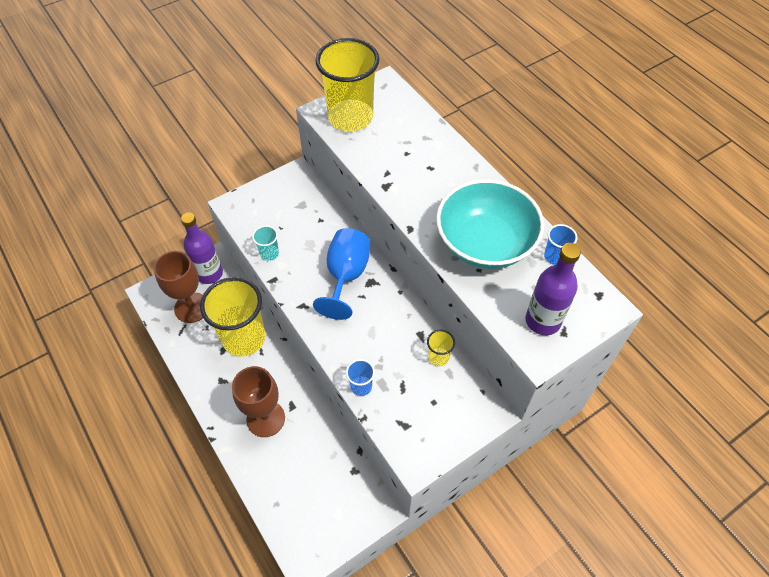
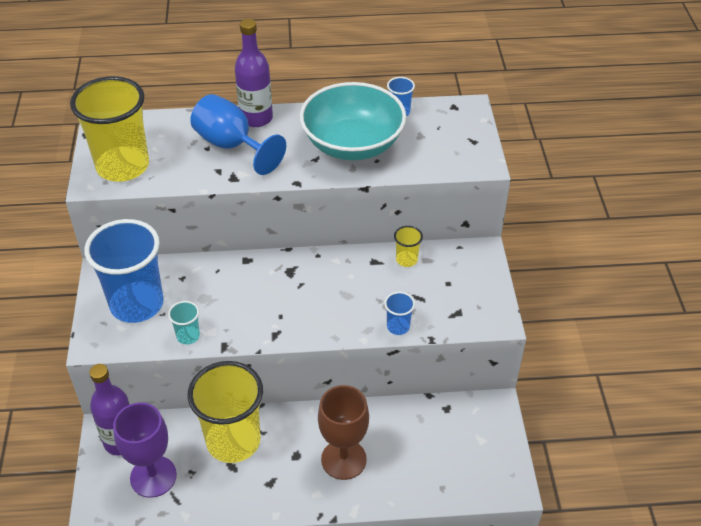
camera: 60 degrees left, 10 degrees down
(192, 307) = (153, 476): brown goblet -> purple goblet
(280, 208) = (137, 304): none -> blue cup
(346, 276) = (268, 286): blue goblet -> blue goblet (232, 146)
(543, 321) = (454, 147): purple bottle -> purple bottle (256, 118)

